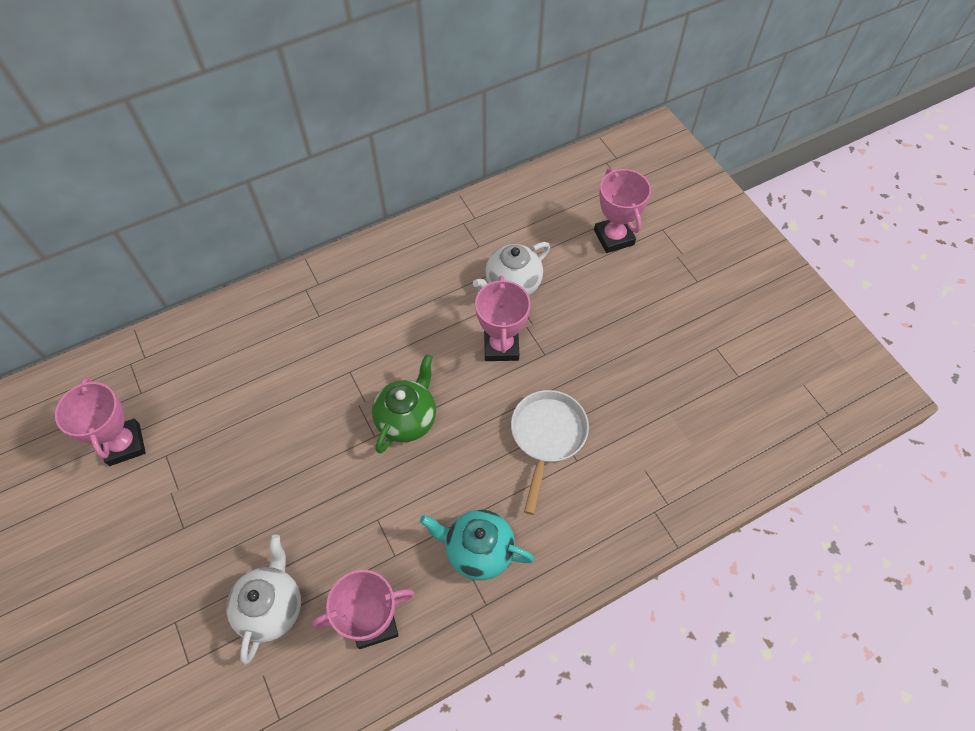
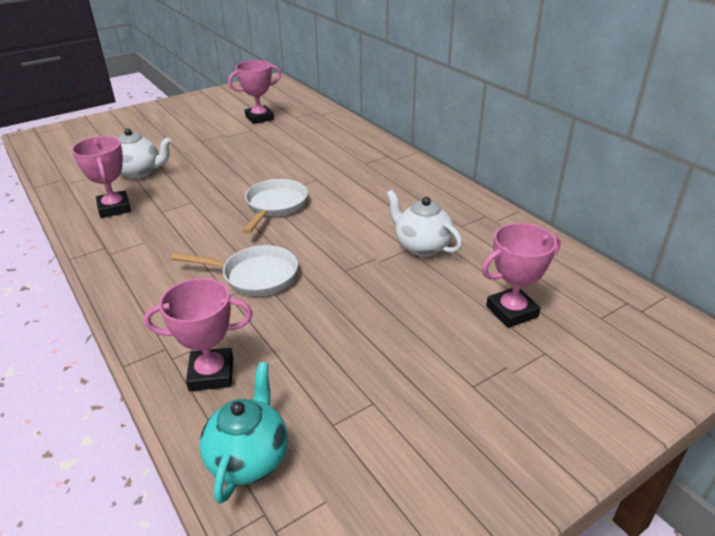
camera: 85 degrees right, 25 degrees down
(407, 419) = (275, 206): green teapot -> white pan
(478, 550) = (155, 246): turquoise teapot -> turquoise teapot (249, 458)
(501, 346) = (350, 245): pink trophy -> pink trophy (211, 374)

